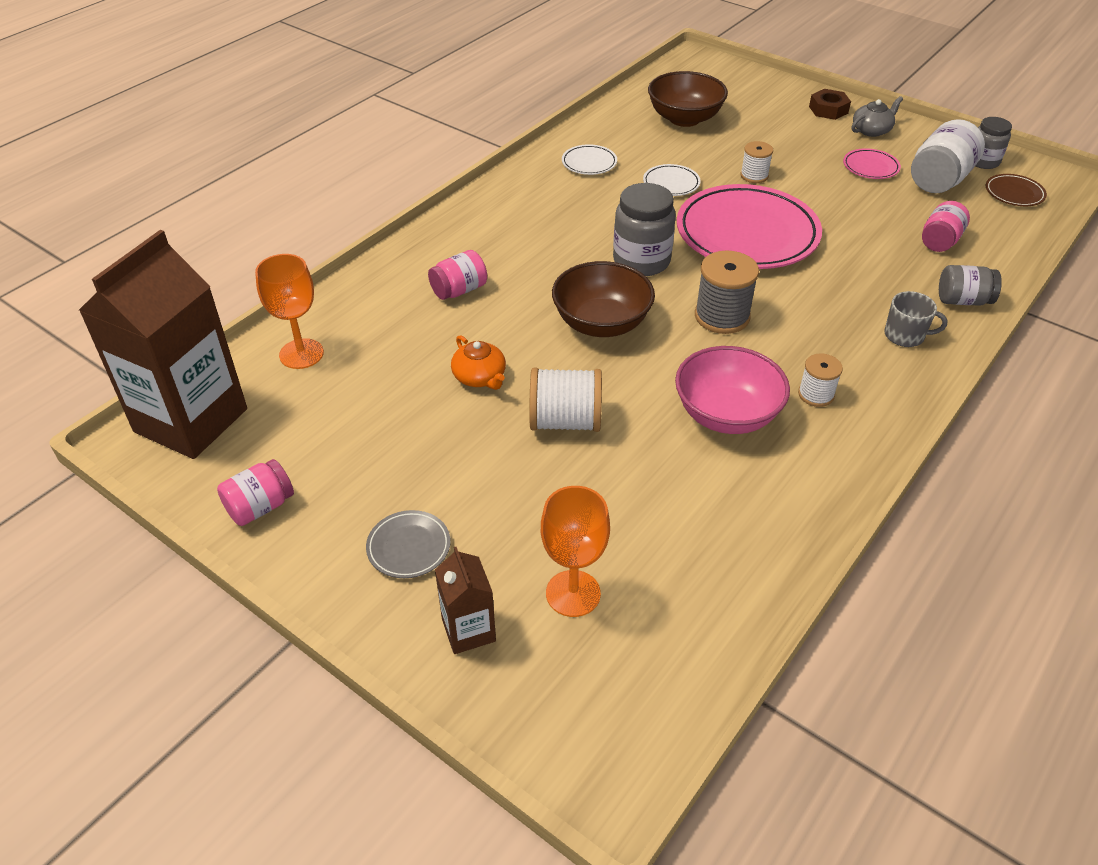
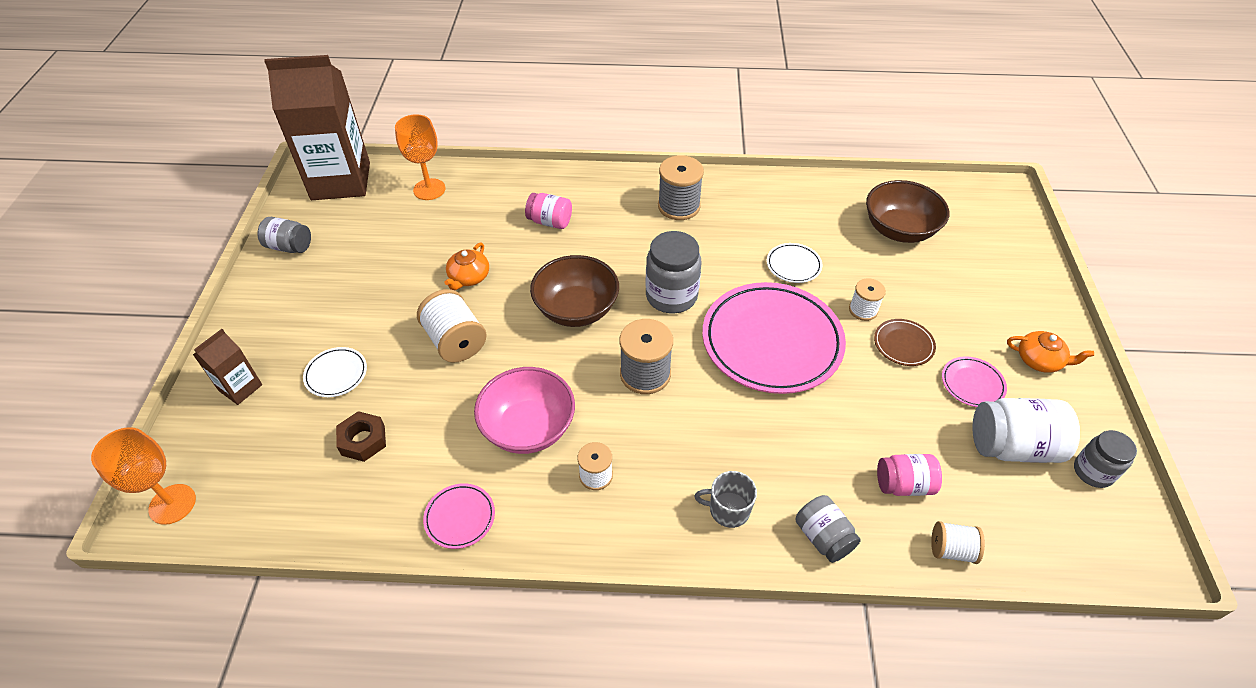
camera: 55 degrees right, 5 degrees up
(260, 507) = (289, 246): pink jar -> grey jar
(409, 547) = (293, 325): grey plate -> none
(530, 207) = (679, 206): none -> grey spool
(573, 593) = (296, 423): orange goblet -> orange goblet (172, 504)
(589, 163) = (769, 208): white plate -> white plate (336, 374)
(802, 503) = (460, 517): none -> pink plate
(828, 110) = (1036, 314): brown nut -> brown nut (363, 440)
(871, 130) = (1039, 360): grey teapot -> orange teapot
(905, 335) = (728, 510): grey mug -> grey mug turned 120 degrees clockwise
(1010, 249) = (951, 550): none -> white spool
(1014, 193) = (1062, 520): brown plate -> brown plate (903, 344)

